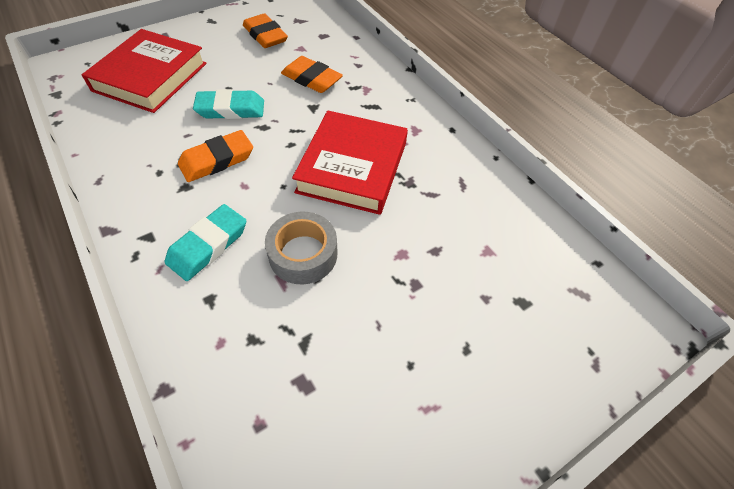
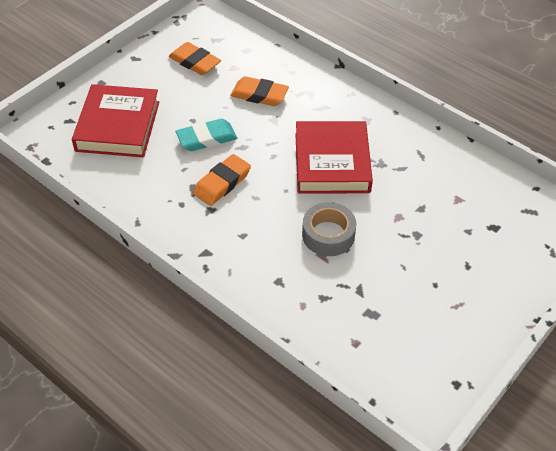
camera: 15 degrees left, 5 degrees down
(208, 245) = (255, 247): turquoise eraser -> none

